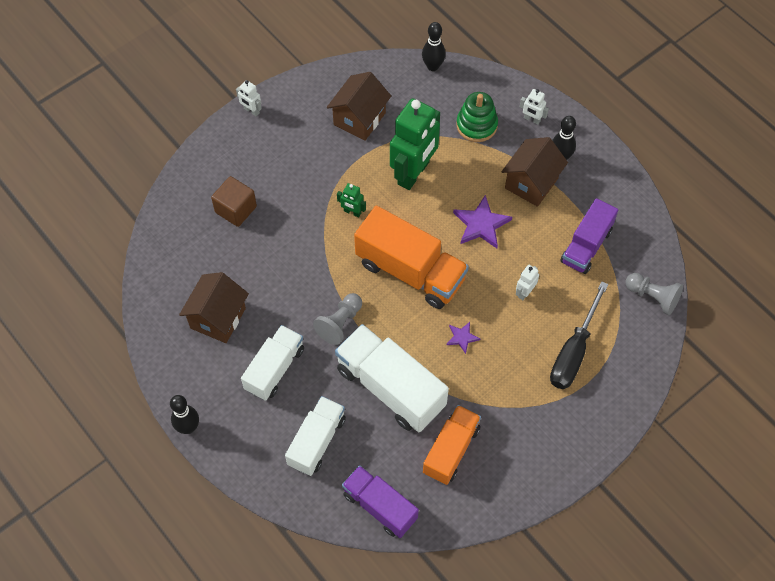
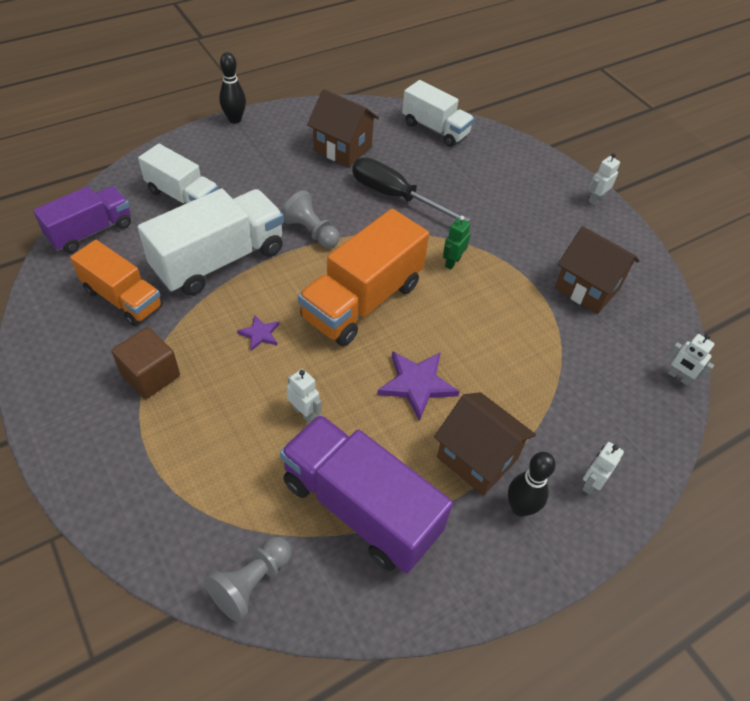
camera: 95 degrees right, 10 degrees down
(236, 209) = (467, 173): brown cube -> brown cube (151, 375)
(274, 369) = (274, 178): white truck -> white truck (435, 129)
(414, 173) = (503, 327): green robot -> none
(433, 66) = (679, 377): black bowling pin -> white robot
(476, 125) = (579, 410): green stacking toy -> none
(574, 351) = (199, 451): black screwdriver -> black screwdriver (394, 196)
(586, 246) = (360, 507): purple truck -> purple truck, size x1.55

